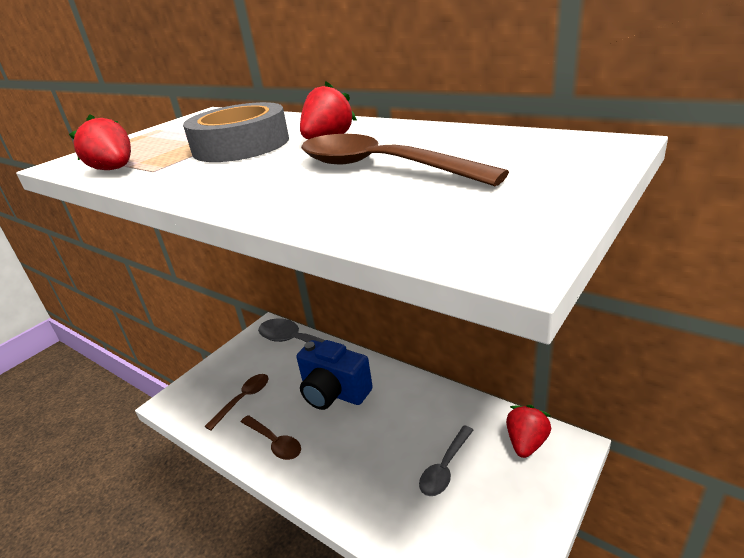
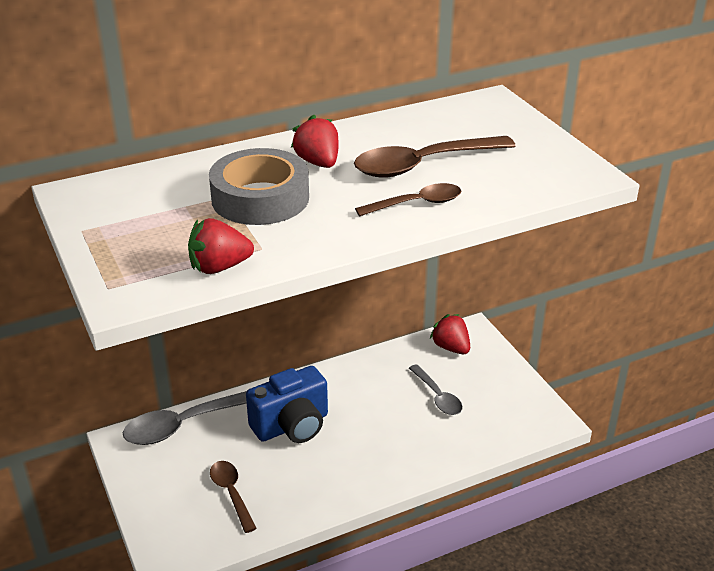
camera: 65 degrees left, 5 degrees up
(274, 442) = (317, 486): brown spoon -> brown spoon (416, 204)

